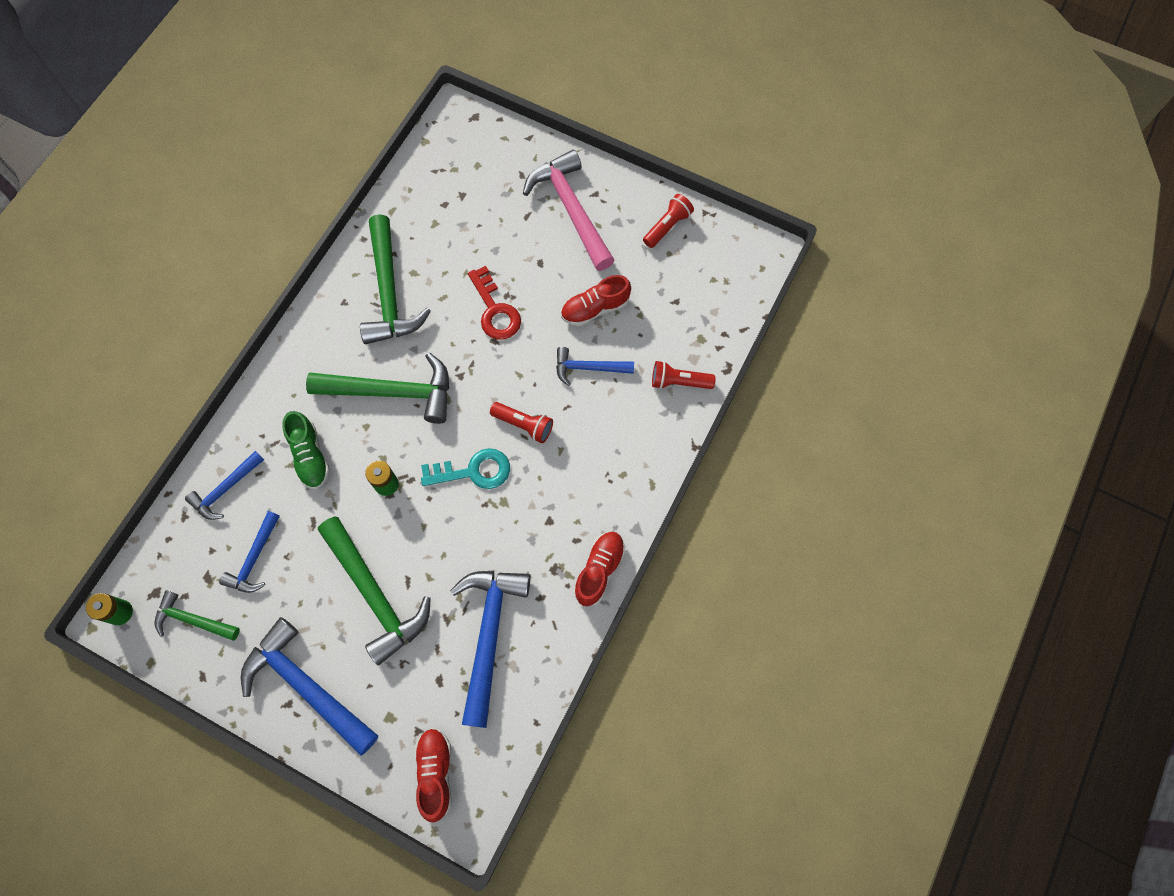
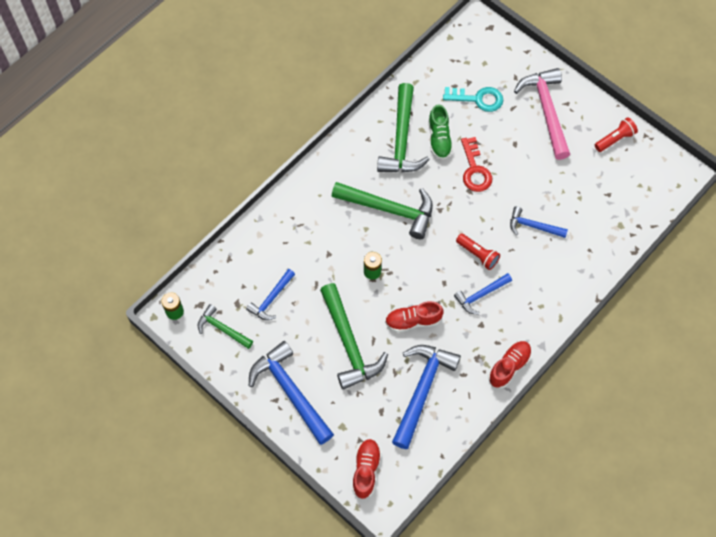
camera: 15 degrees right, 5 degrees down
(225, 489) = (260, 248): blue hammer -> blue hammer (481, 295)
(310, 456) = (323, 239): green shoe -> green shoe (439, 139)
(474, 471) = (435, 278): turquoise key -> turquoise key (478, 99)
(595, 309) = (547, 186): red shoe -> red shoe (413, 321)
(679, 382) = (597, 252): red flashlight -> none

